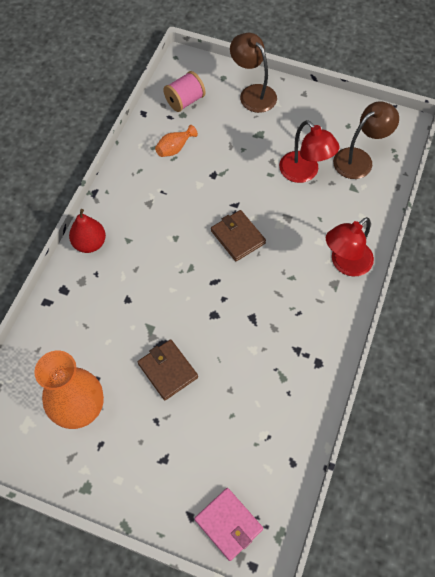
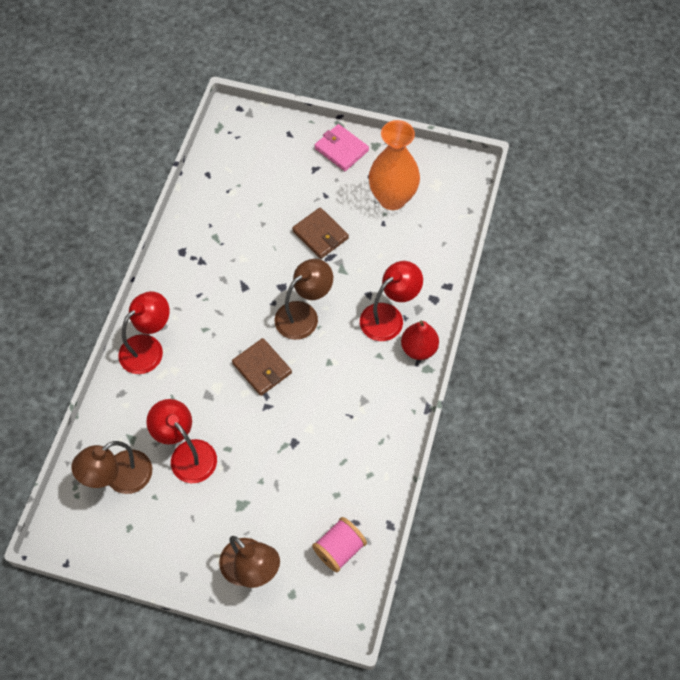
camera: 175 degrees right, 0 degrees up
(111, 276) = (389, 316): none -> red lamp
(175, 148) = (343, 475): orange vase -> none
(194, 284) = (304, 315): none -> brown lamp
(228, 524) = (259, 131): pink wallet -> pink wallet (341, 149)

